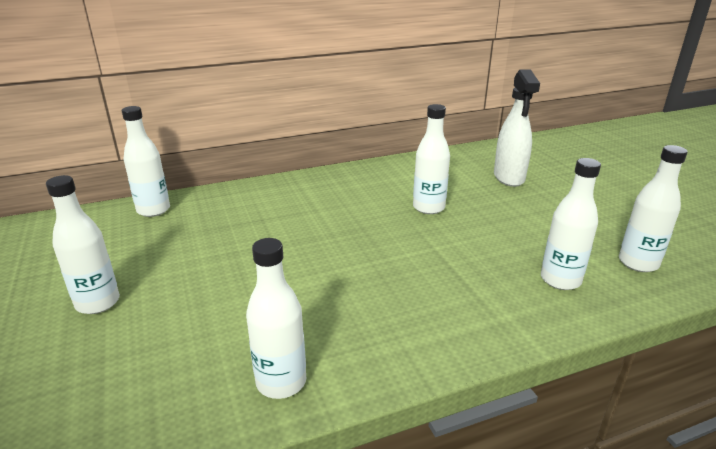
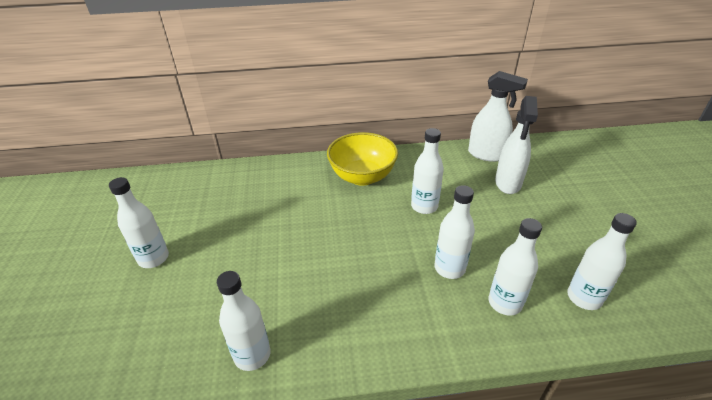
camera: 15 degrees right, 10 degrees up
(153, 210) = (214, 177): white bottle -> white bottle (449, 268)
(344, 189) = (362, 177): none -> yellow bowl
(474, 156) = (486, 154): none -> white spray bottle

